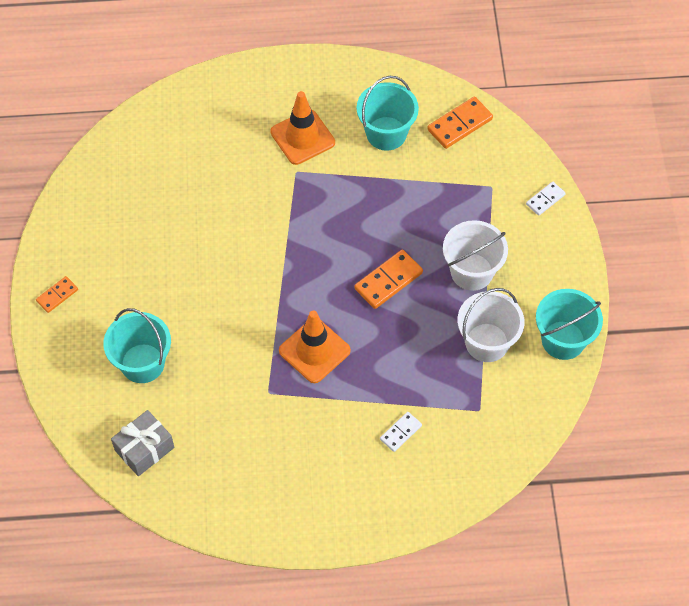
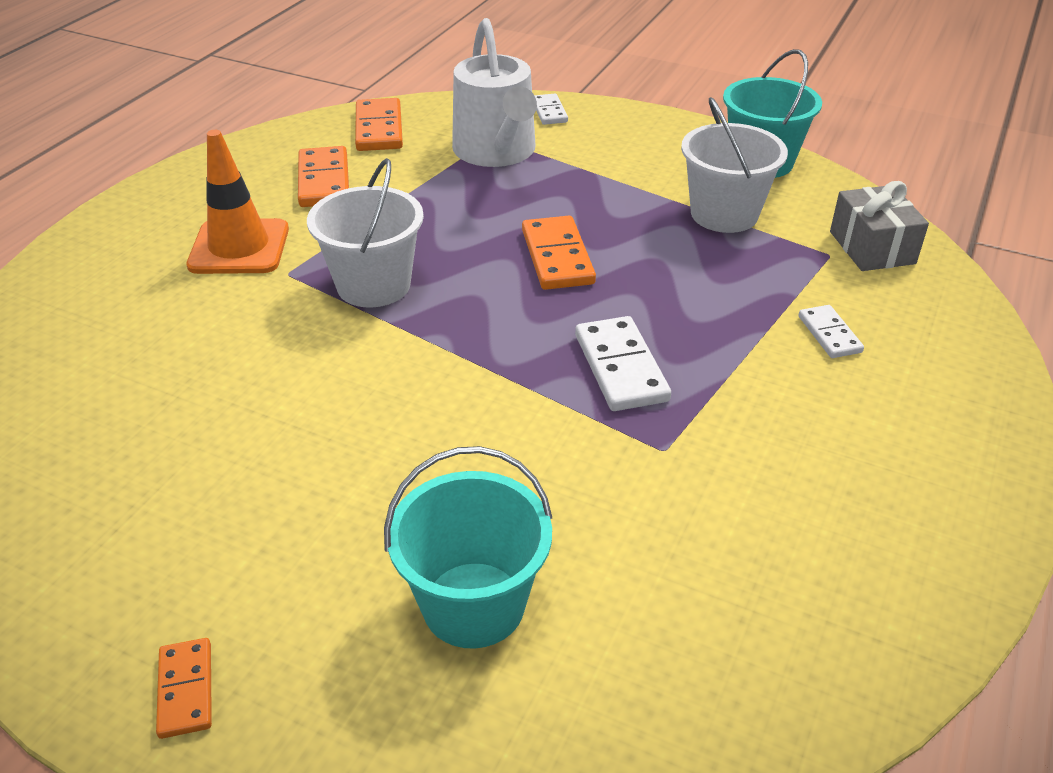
camera: 60 degrees left, 20 degrees down
(144, 449) = (680, 687): grey gift -> grey gift (872, 247)
(314, 350) = (620, 368): orange traffic cone -> white domino
(386, 133) = (324, 181): turquoise bucket -> orange domino
(472, 272) = (604, 190): white bucket -> white bucket (373, 285)
(476, 197) = (497, 152): none -> white watering can

